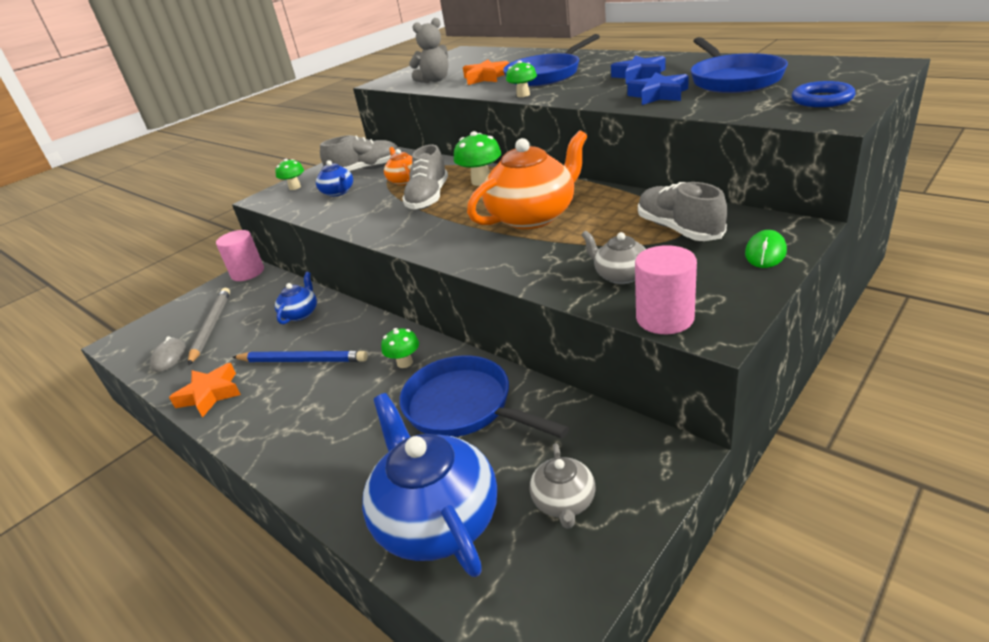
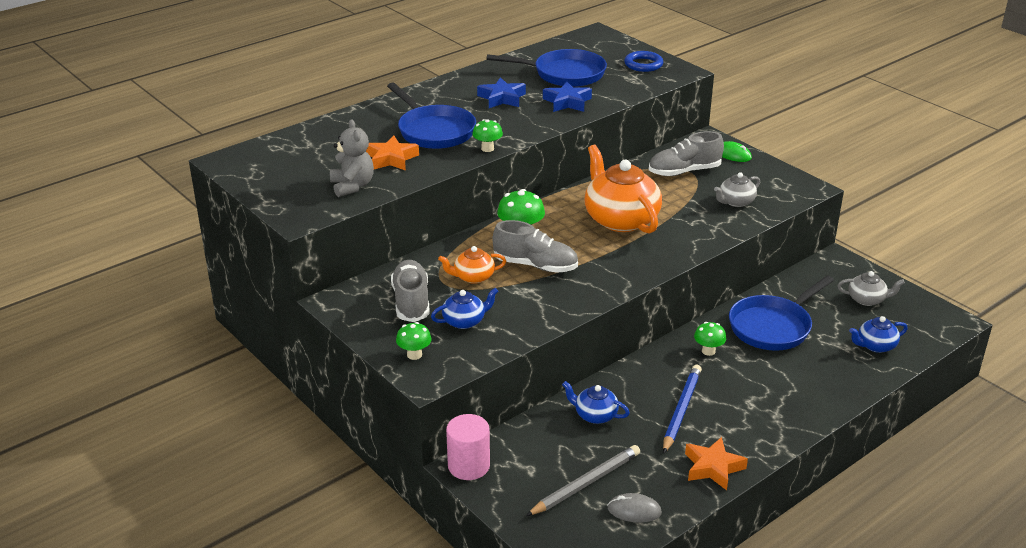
camera: 85 degrees left, 0 degrees up
(211, 326) = (586, 483): grey pencil -> grey pencil turned 135 degrees clockwise
(436, 519) = (875, 346): blue teapot -> blue teapot, size x0.50
(664, 318) = (792, 198): pink cylinder -> none

